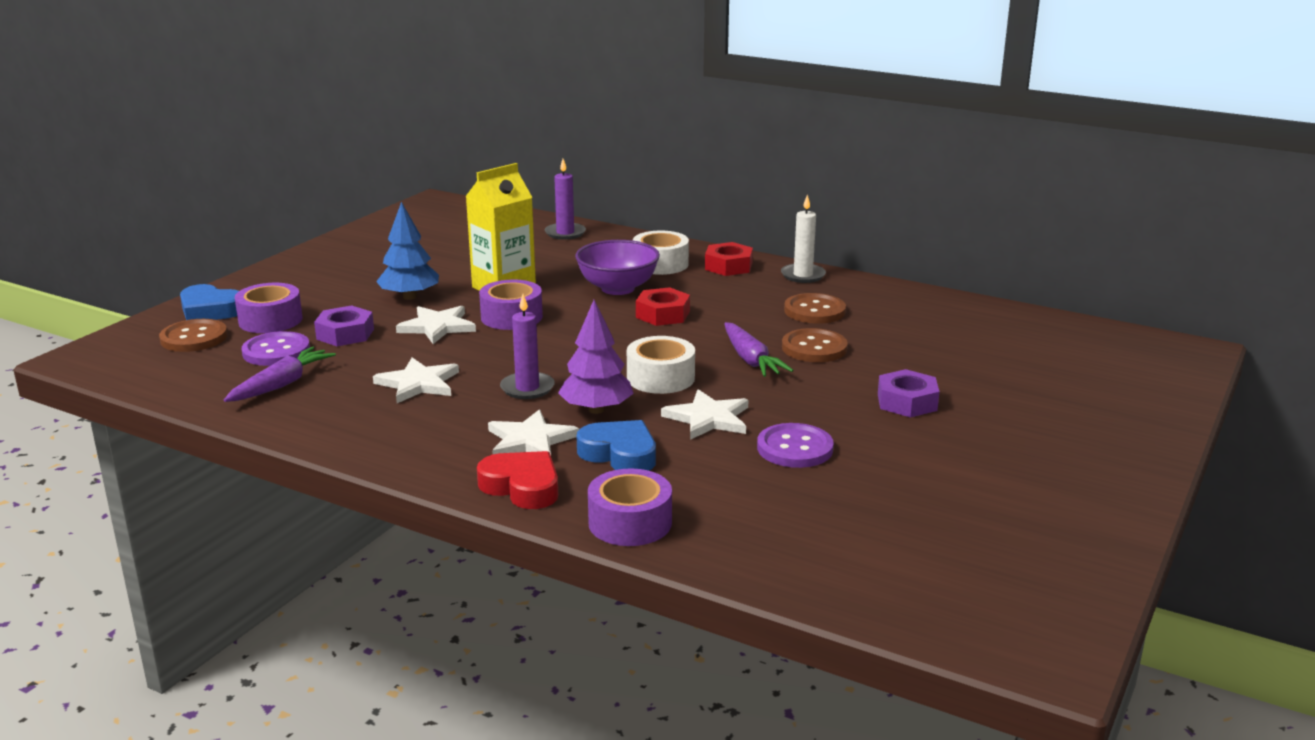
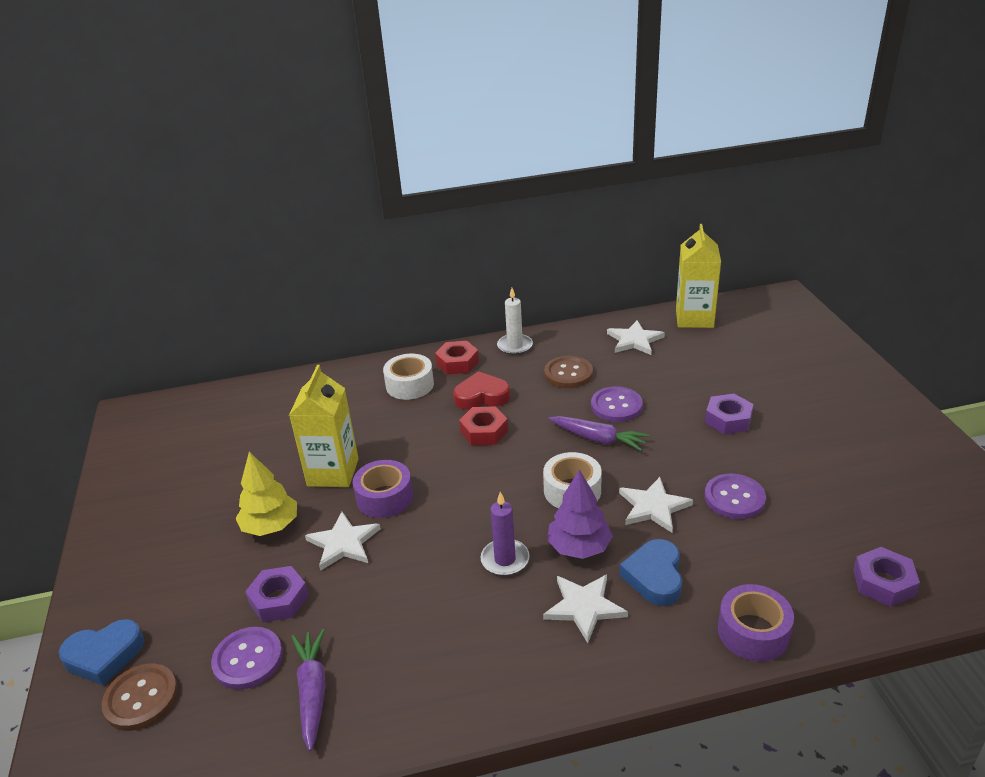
camera: 40 degrees left, 10 degrees up
(270, 320) = (185, 629): purple tape -> none
(410, 297) = (271, 526): blue tree -> yellow tree
(418, 383) = (421, 610): white star -> white star (634, 340)
(522, 487) = (647, 654): red heart -> red heart (481, 396)
(565, 233) = (294, 391): purple candle -> none
(618, 288) = (416, 424): purple bowl -> none
(620, 454) = (654, 576): blue heart -> blue heart turned 75 degrees counterclockwise
(814, 348) = (616, 406): brown button -> purple button
(816, 563) = (883, 582): none -> purple nut
(1036, 325) = (694, 318): none -> yellow carton

